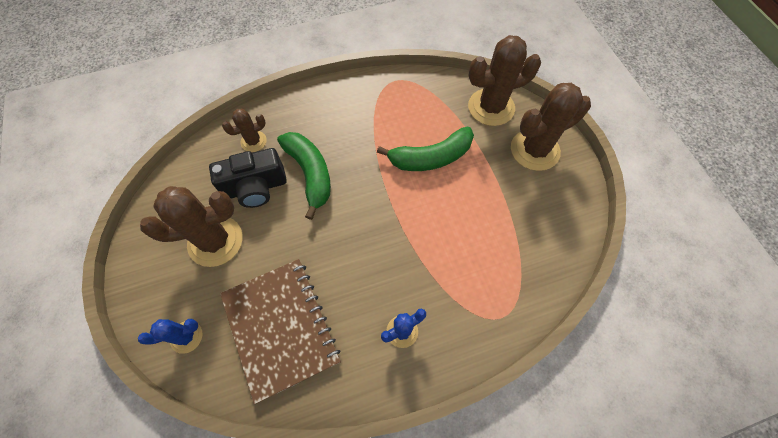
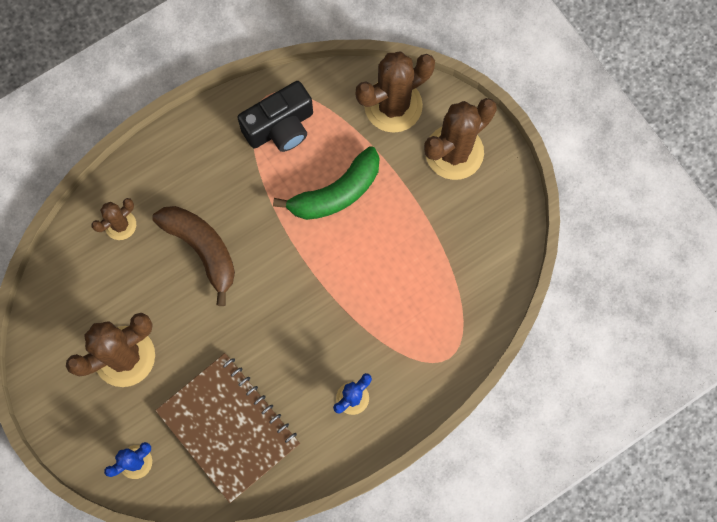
camera: 15 degrees left, 10 degrees up
(255, 187) = (145, 282): black camera -> black camera (280, 127)
(310, 173) = (202, 249): green banana -> brown banana

